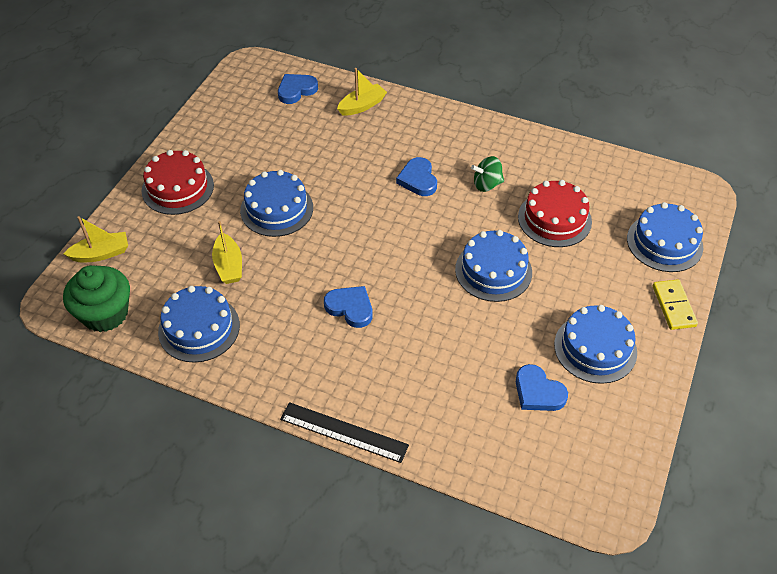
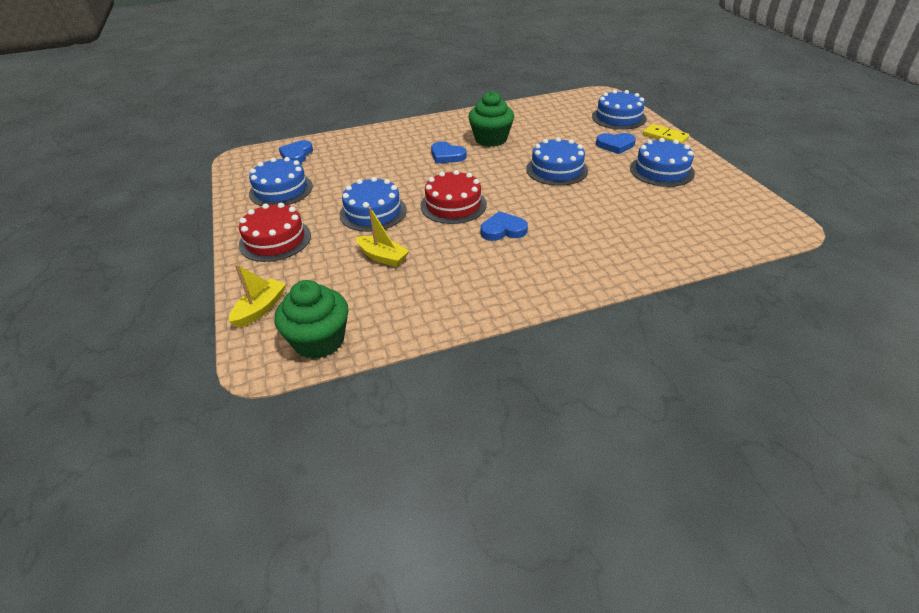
camera: 40 degrees left, 10 degrees down
(199, 328) = (413, 301): blue cake -> blue cake (281, 190)
(343, 432) = (603, 289): black ruler -> none
(362, 106) = (356, 142): yellow boat -> none
(486, 184) = (491, 139): green spinning top -> green cupcake
(538, 392) = (669, 203): blue heart -> blue heart (615, 145)
(554, 219) = (551, 135): red cake -> red cake (453, 205)

